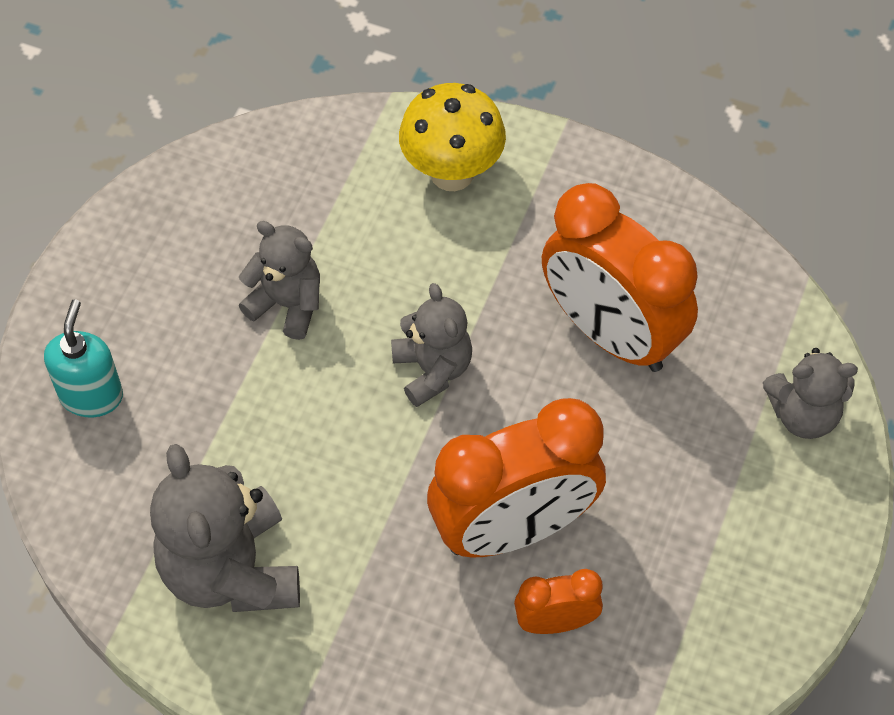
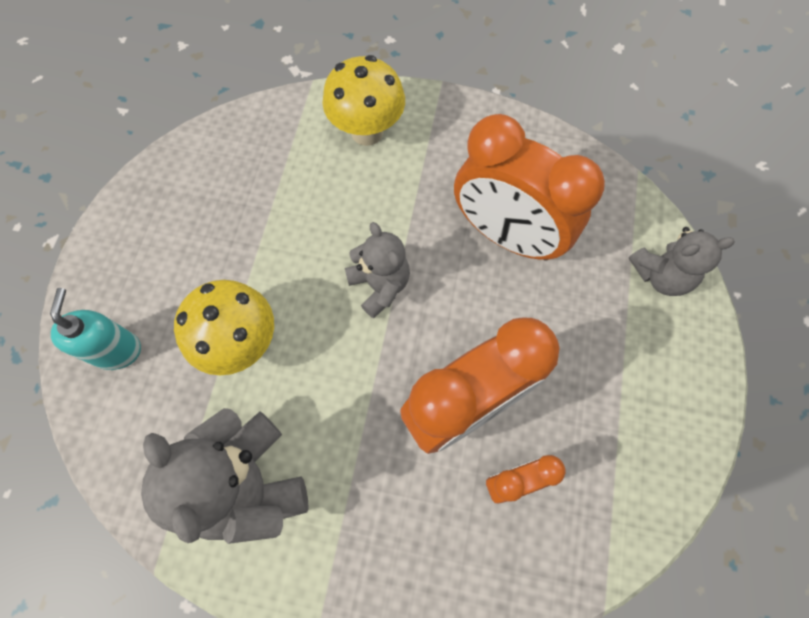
camera: 10 degrees left, 10 degrees up
(246, 412) = (241, 343): none -> yellow mushroom
(287, 304) = (260, 250): grey teddy bear -> none

